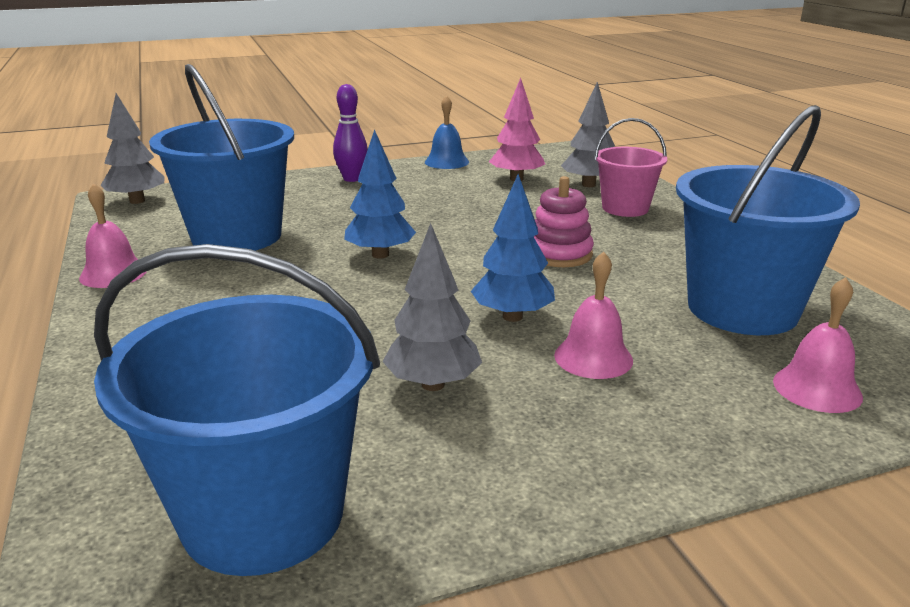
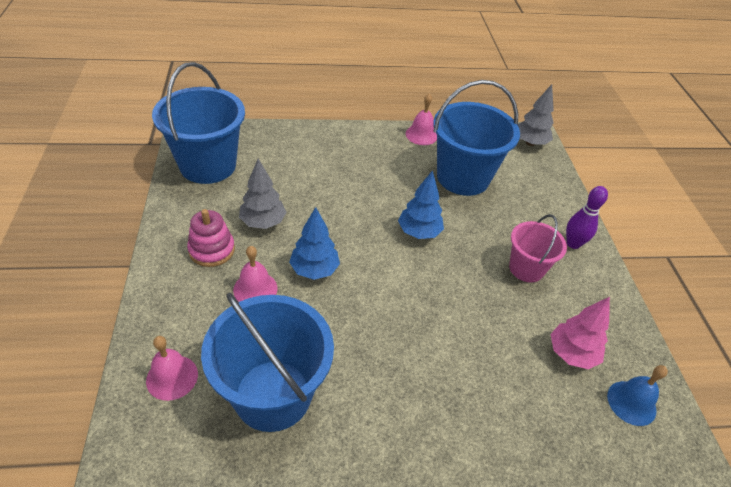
camera: 100 degrees right, 20 degrees up
(446, 162) = (623, 315): blue bell -> blue bell (631, 403)
(559, 254) = (394, 324): pink stacking toy -> pink stacking toy (212, 250)
(588, 185) = (552, 409): grey tree -> none
(625, 208) = (482, 411): pink bucket -> pink bucket (526, 268)

